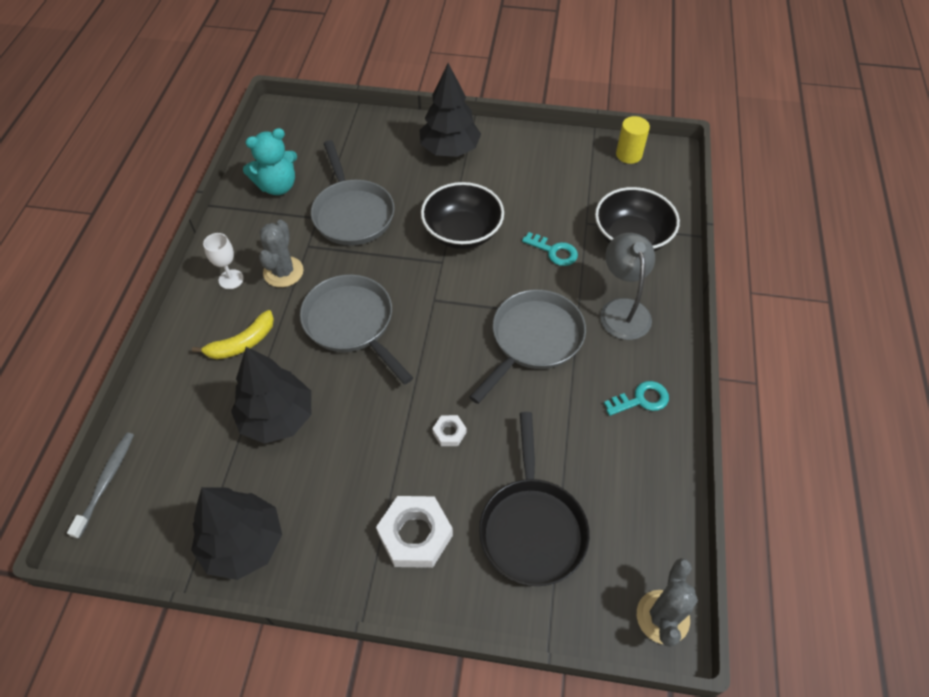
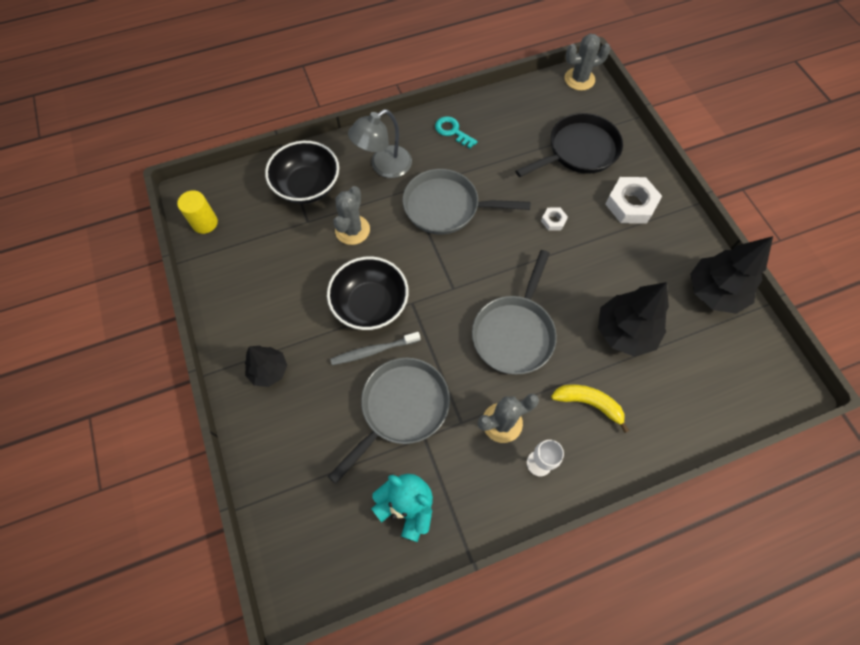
camera: 120 degrees left, 10 degrees up
(106, 482) = (757, 412): grey toothbrush -> grey toothbrush (374, 351)
(449, 150) = (269, 371): black tree -> black tree, size x0.61
(554, 251) = (352, 230): turquoise key -> grey cactus

